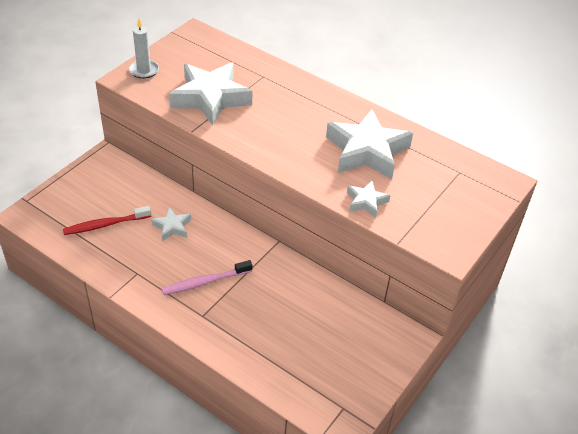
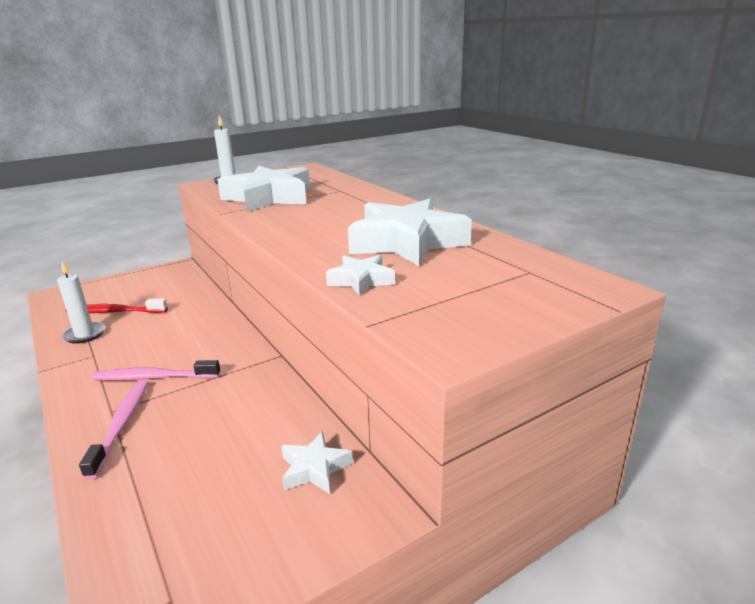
camera: 25 degrees right, 20 degrees down
(106, 254) = (84, 334): none -> white candle
(172, 227) = (177, 324): white star -> white star (314, 469)
(220, 324) = (121, 425): none -> pink toothbrush

